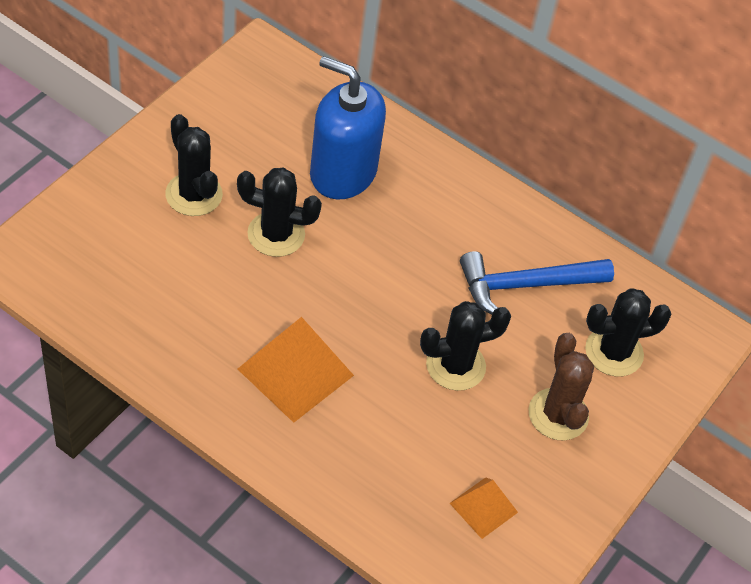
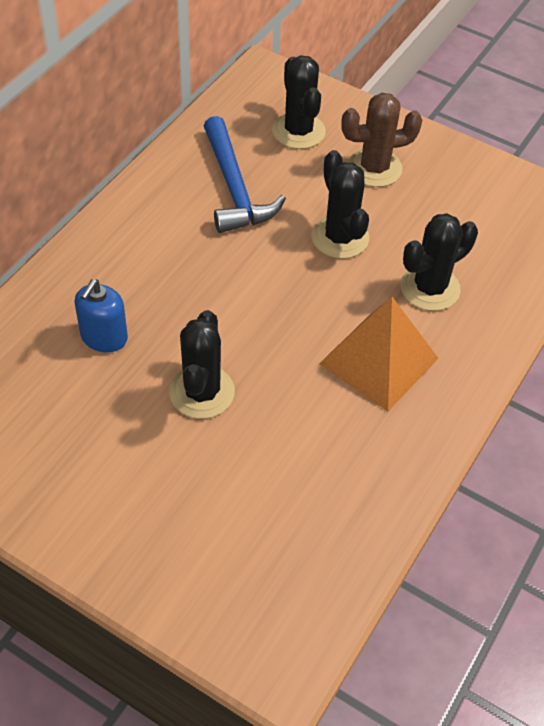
camera: 90 degrees left, 0 degrees up
(194, 194) = (153, 479): black cactus -> black cactus (430, 288)
(343, 172) = (104, 337): blue soap dispenser -> blue soap dispenser, size x0.55
(483, 507) = (484, 217): orange pyramid -> none

